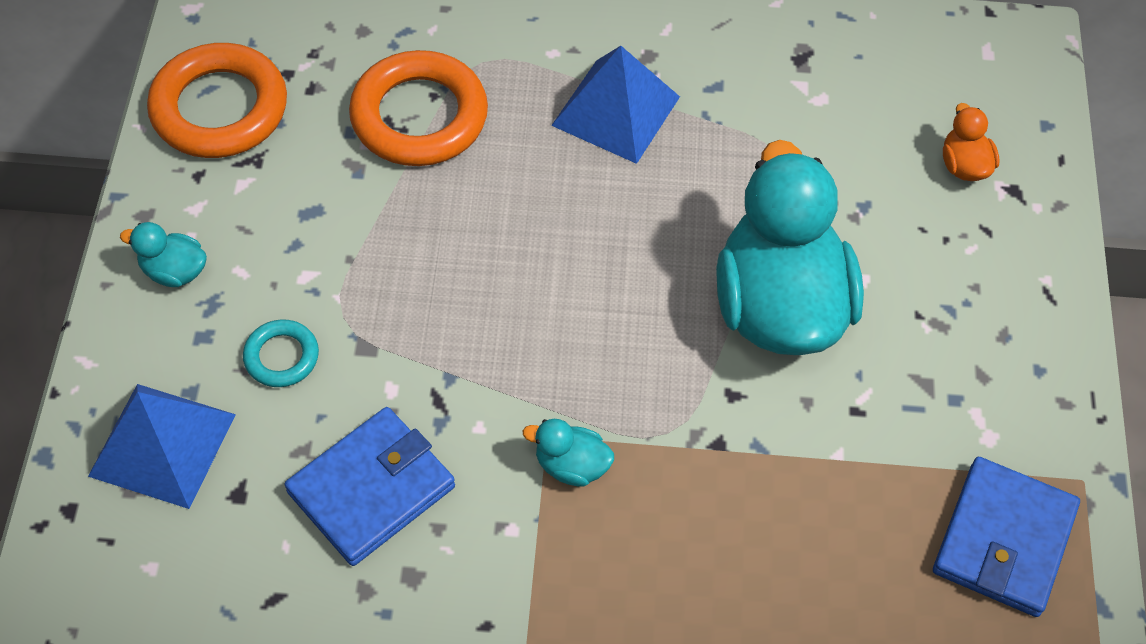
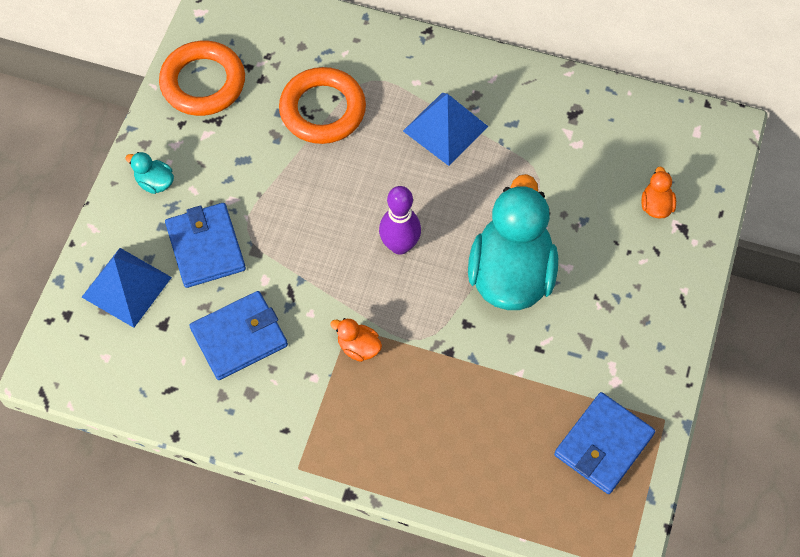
camera: 15 degrees right, 5 degrees up
(281, 357) = (205, 247): turquoise ring -> blue wallet
(571, 465) = (358, 347): turquoise duck -> orange duck
(594, 295) = (400, 245): none -> purple bowling pin

